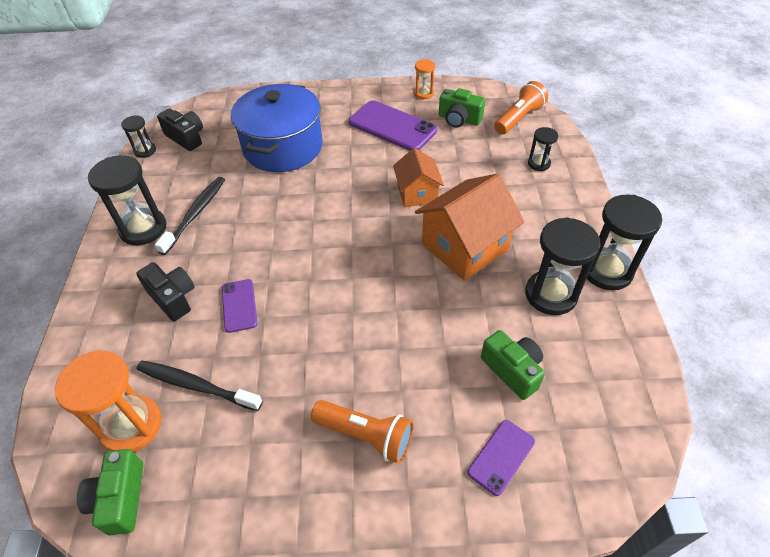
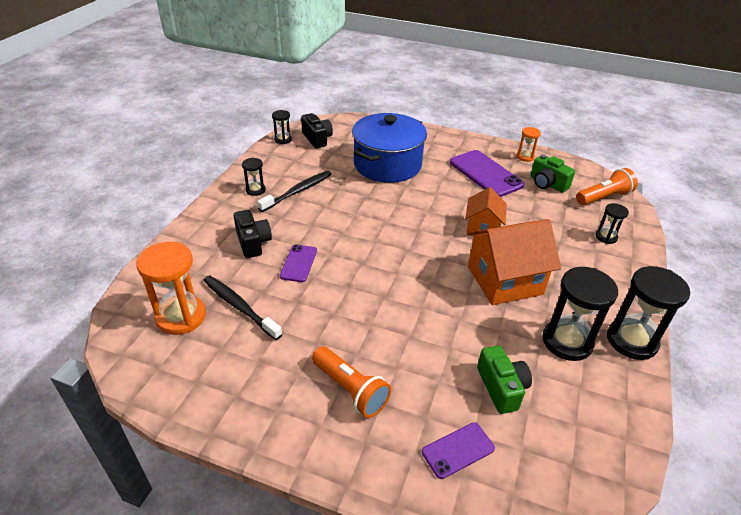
camera: 20 degrees right, 10 degrees down
(120, 498) = (149, 362): green camera -> none
(143, 228) = (255, 190): black hourglass -> black hourglass, size x0.53

